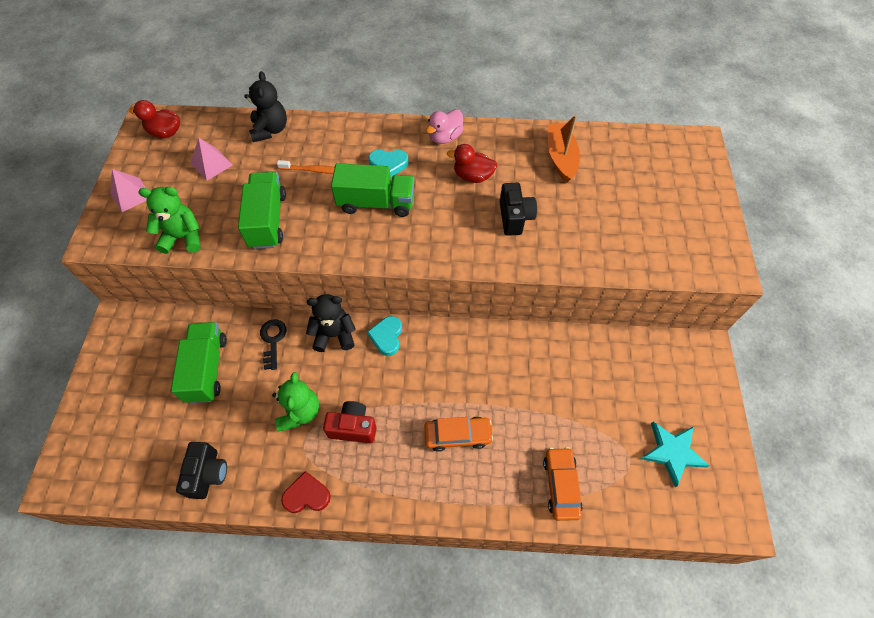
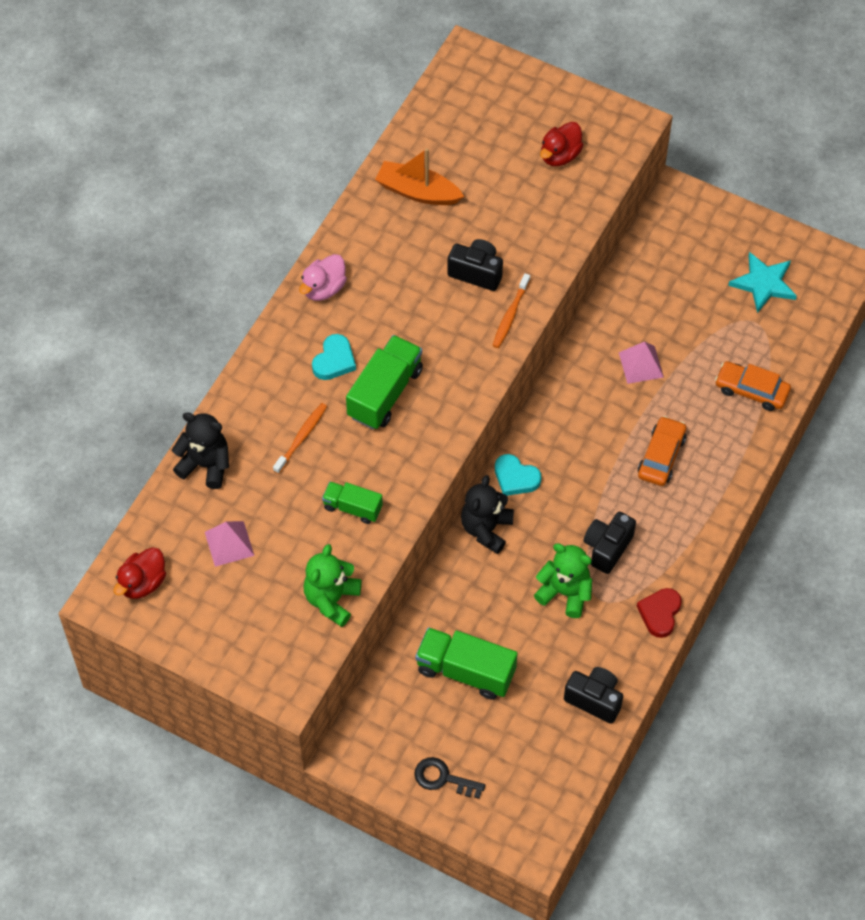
camera: 65 degrees left, 0 degrees up
(131, 195) = (232, 642): pink pyramid -> pink pyramid (641, 365)
(267, 220) = (352, 508): green truck -> green truck, size x0.59
(273, 340) = (461, 593): black key -> black key (443, 778)
(353, 427) = (607, 548): red camera -> black camera
(445, 137) = (324, 288): pink duck -> pink duck turned 60 degrees clockwise
(472, 176) = (398, 286): red duck -> red duck (560, 155)
(489, 254) = (510, 315): none -> orange toothbrush

